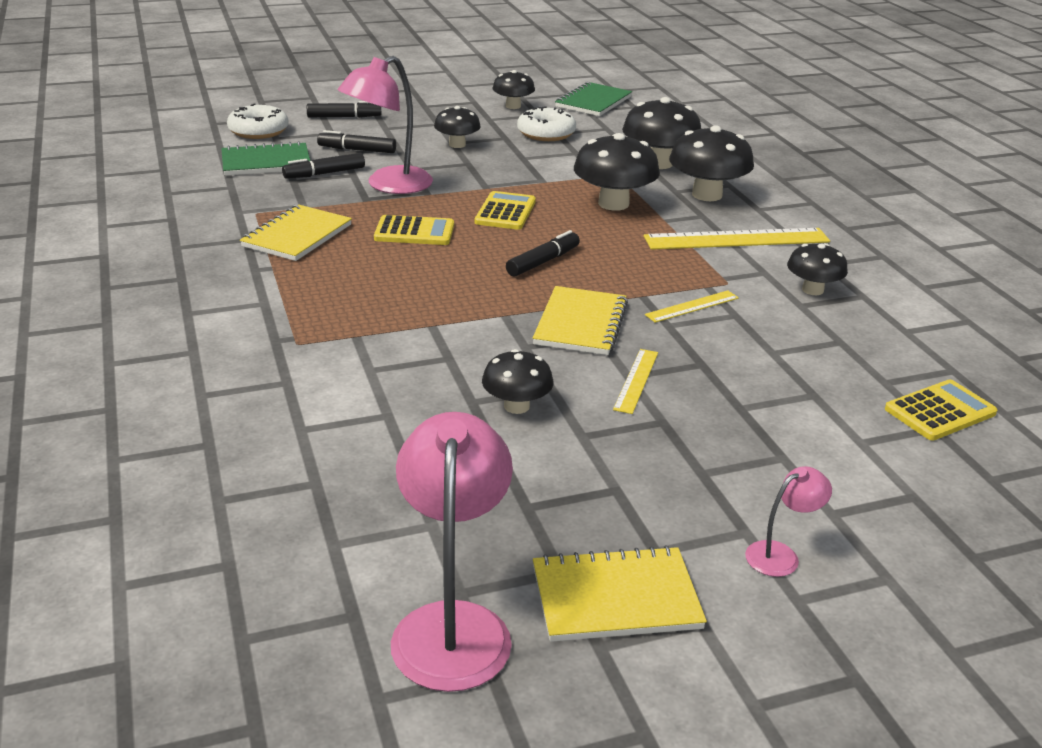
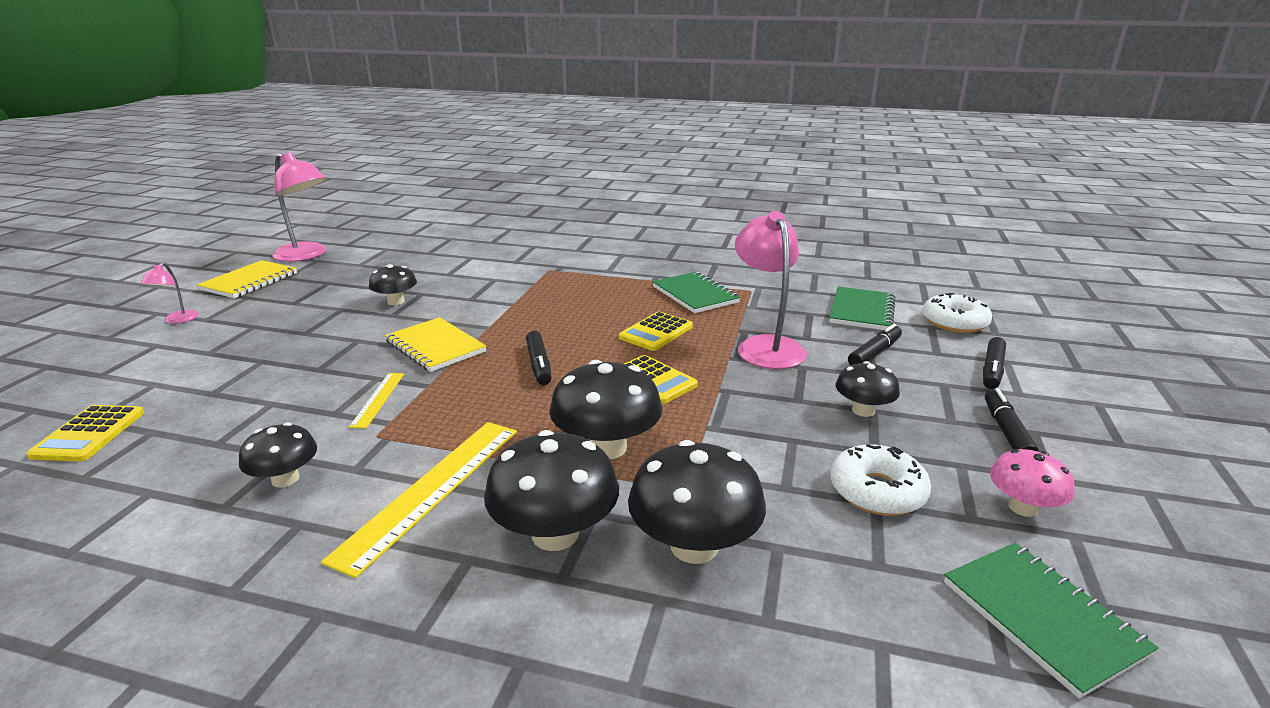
camera: 125 degrees right, 5 degrees down
(297, 236) = (695, 295): yellow notebook -> green notebook
(324, 173) = (817, 327): black marker -> black marker (1007, 432)
(513, 106) = (1023, 507): black mushroom -> pink mushroom
(636, 380) = (349, 340): yellow ruler -> none

